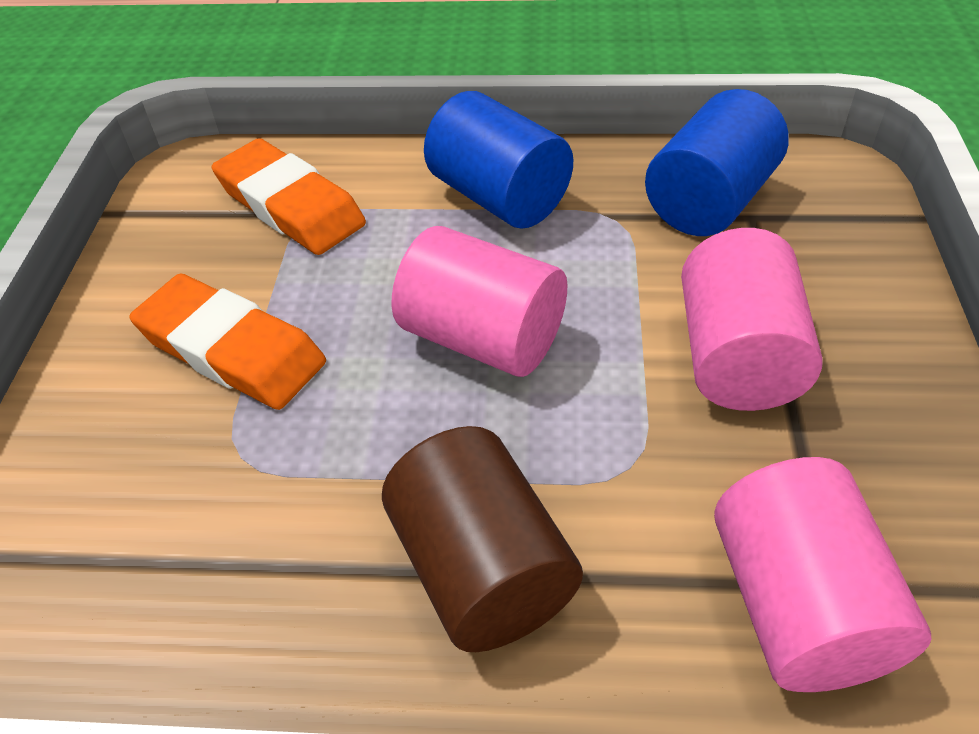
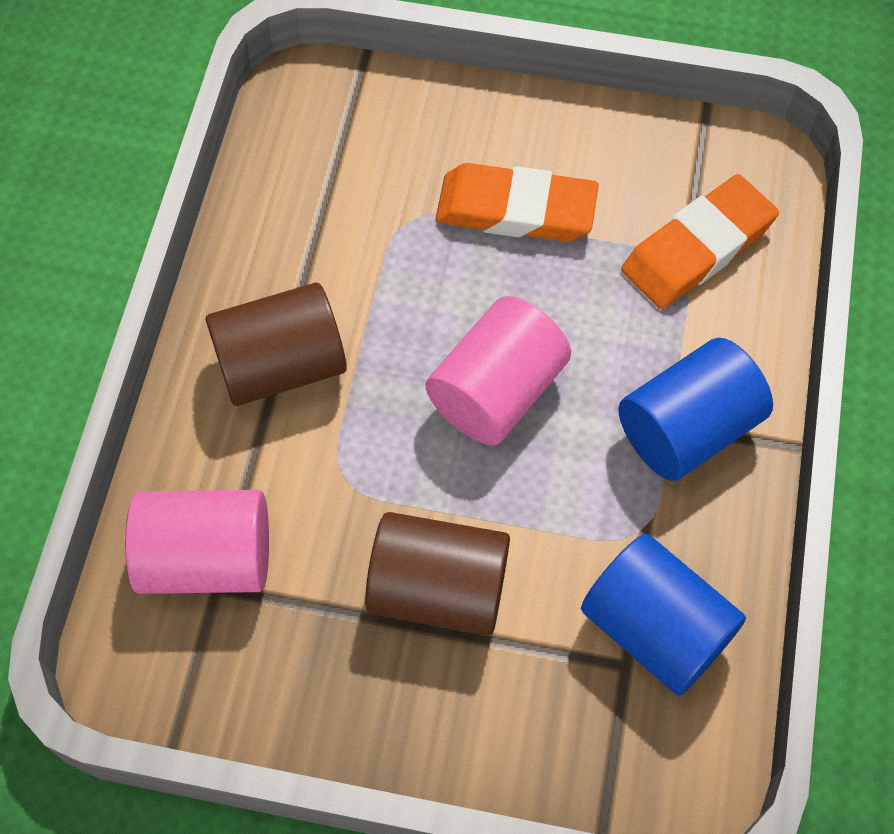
camera: 95 degrees right, 15 degrees up
(231, 350) = (516, 209): orange eraser -> orange eraser turned 60 degrees clockwise
(737, 357) = (438, 589): pink cylinder -> brown cylinder

